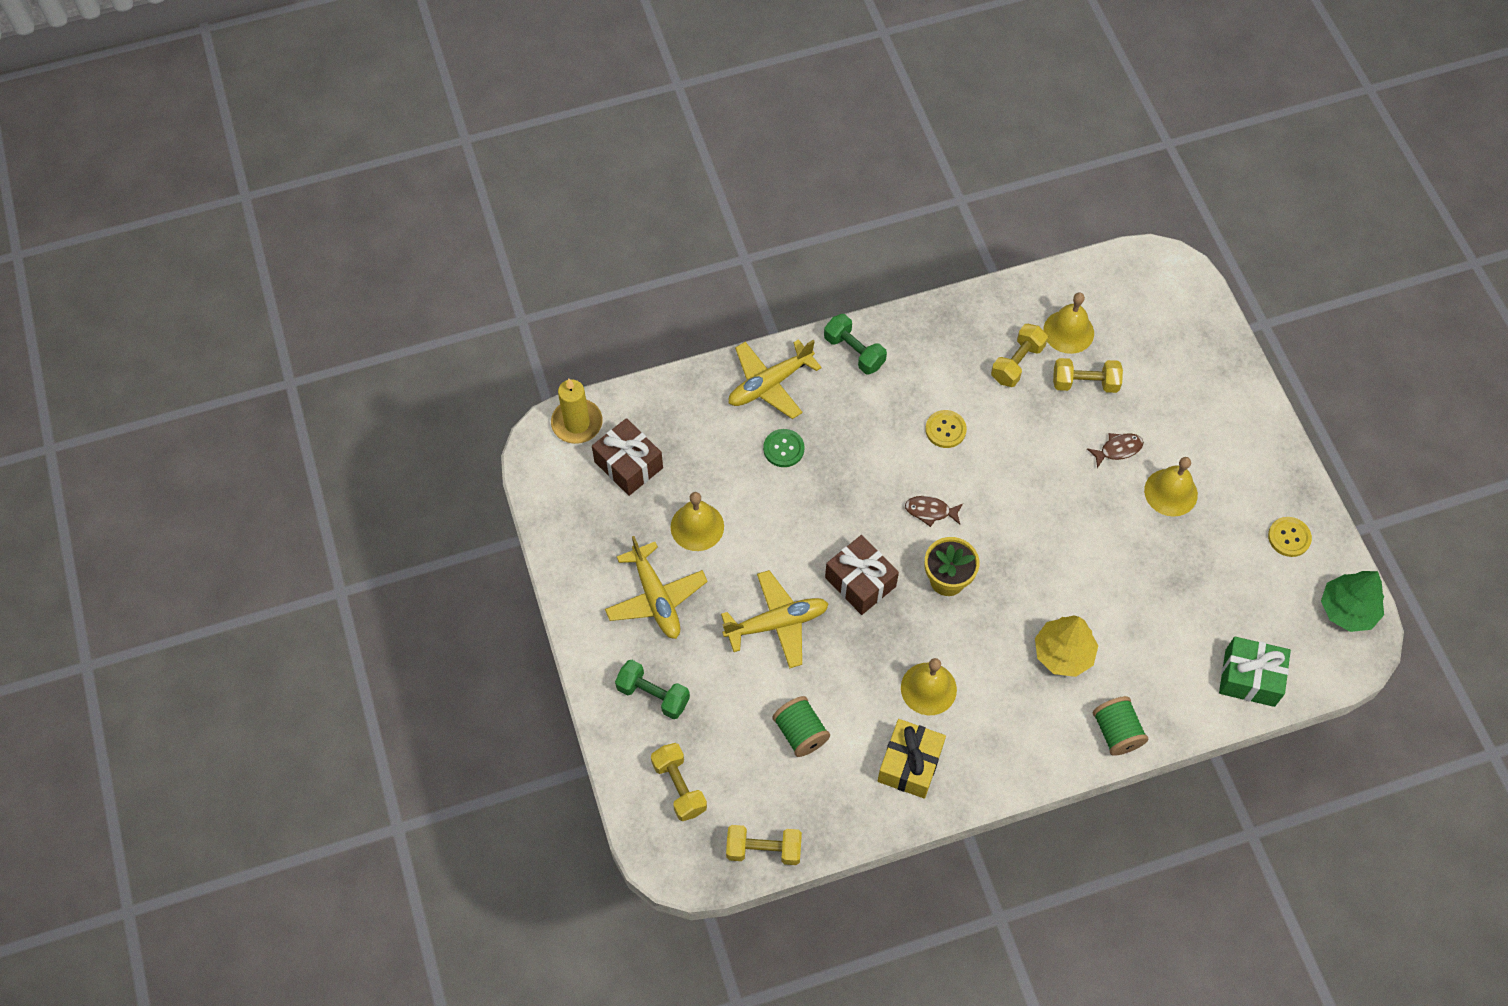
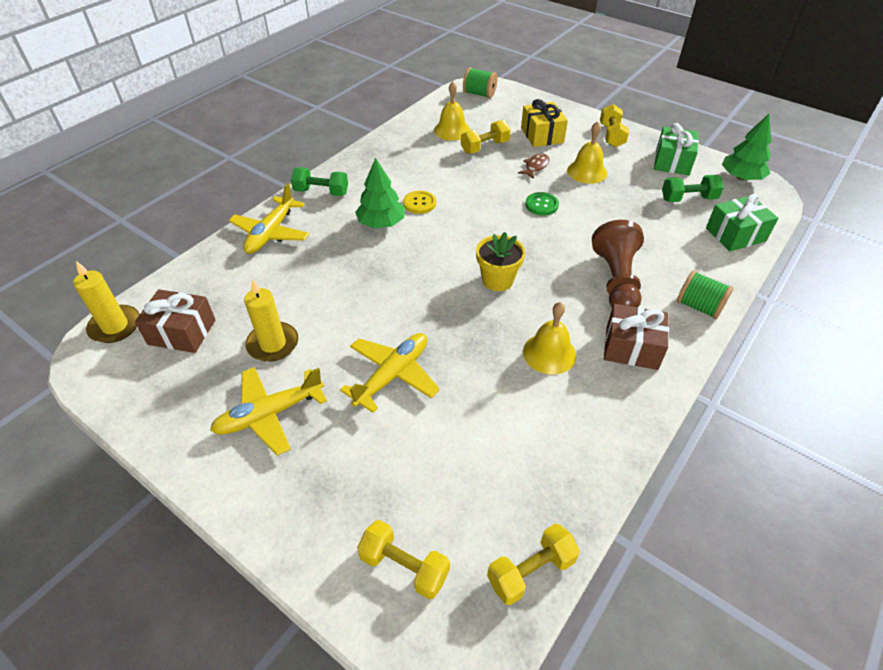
camera: 35 degrees left, 15 degrees down
(653, 695) = (320, 496): green dumbbell -> green dumbbell (688, 199)
(656, 598) = (269, 414): yellow plane -> yellow plane turned 120 degrees clockwise
(697, 526) = (273, 344): yellow bell -> yellow candle
(783, 449) = (310, 263): green button -> green button (541, 205)
(800, 733) = (479, 445): green spool -> green spool (479, 94)
(860, 582) = (436, 313): brown gift -> brown gift (631, 347)
(886, 435) = (381, 223): none -> green tree
(910, 764) = (586, 414): yellow gift -> yellow gift (542, 135)
(930, 511) = (449, 248): brown fish -> none
(1017, 363) = (435, 155): yellow dumbbell -> yellow dumbbell (611, 136)
(1063, 653) = (616, 281): yellow tree -> brown pawn
(1289, 537) = (672, 162): yellow button -> green gift

